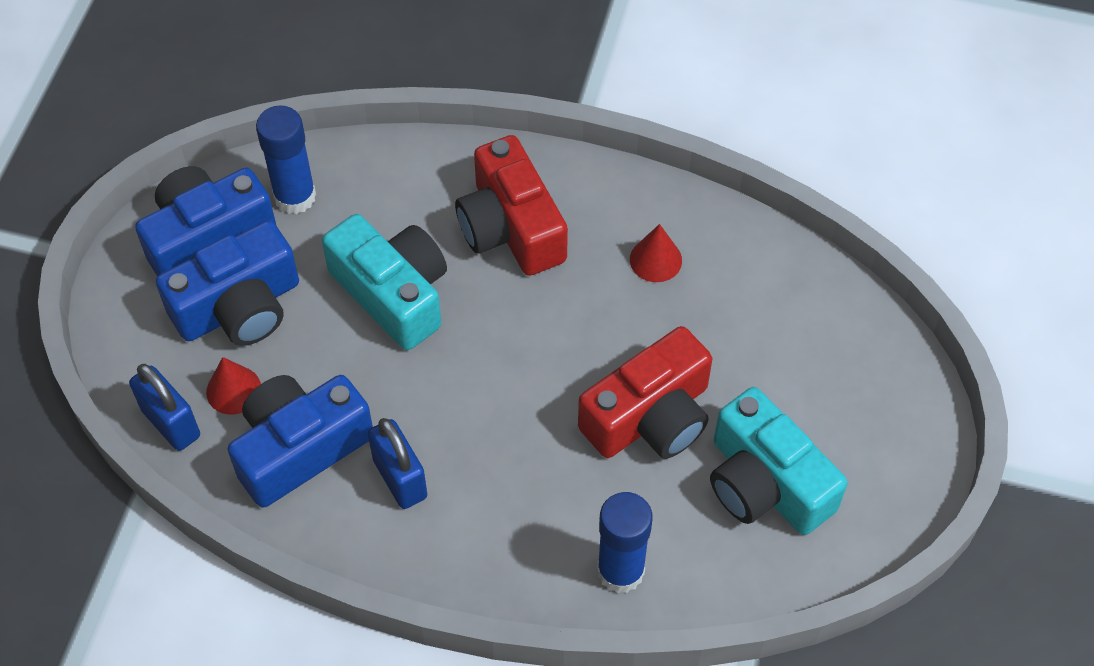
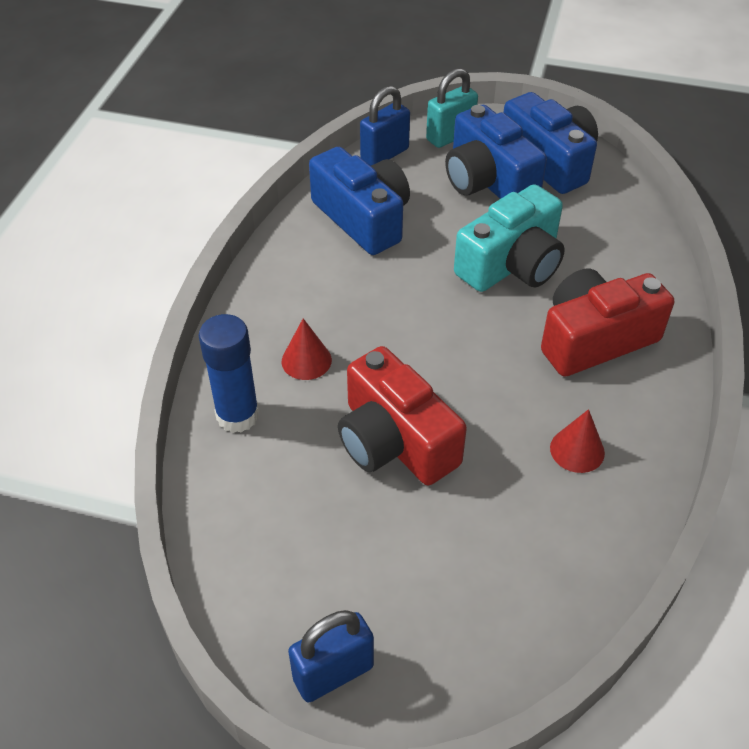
camera: 90 degrees right, 10 degrees down
(141, 344) = (450, 136): none -> turquoise padlock
(233, 390) = (413, 182): red cone -> red cone (306, 360)
(295, 197) = (599, 204): blue glue stick -> none
(400, 478) = (335, 273): blue padlock -> blue padlock (333, 673)
(765, 483) = (320, 535): turquoise camera -> none

